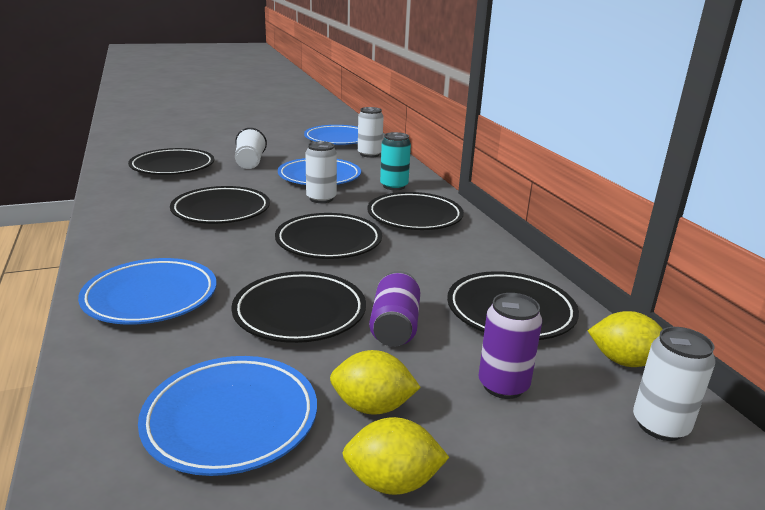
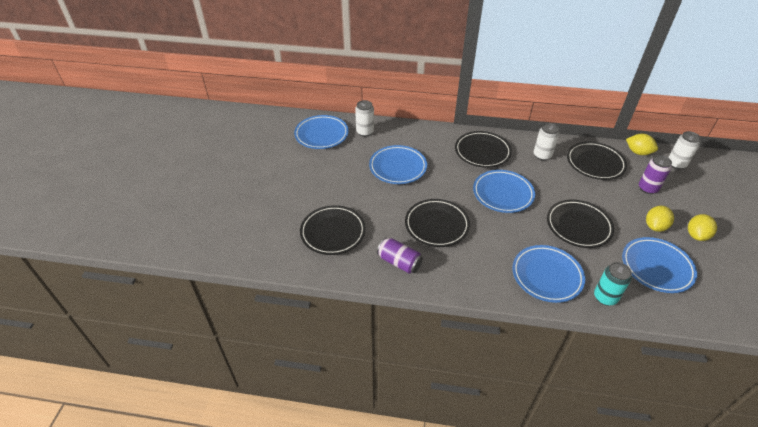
camera: 60 degrees left, 20 degrees up
(250, 162) = (348, 191): white cup -> none
(321, 199) = (437, 178): white can -> white can (542, 155)
(328, 242) = (503, 194): black plate -> blue plate
(394, 186) = (431, 143): turquoise can -> turquoise can (605, 297)
(395, 326) = (598, 200): purple can -> purple can (399, 262)
(624, 361) = (638, 152): yellow lemon -> yellow lemon turned 75 degrees clockwise

